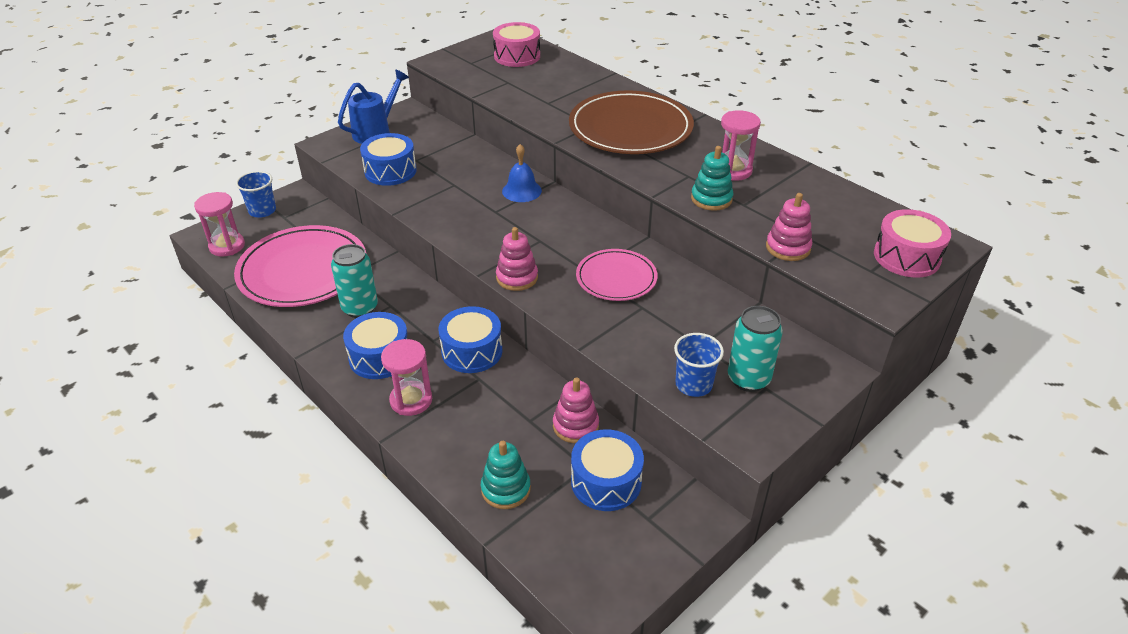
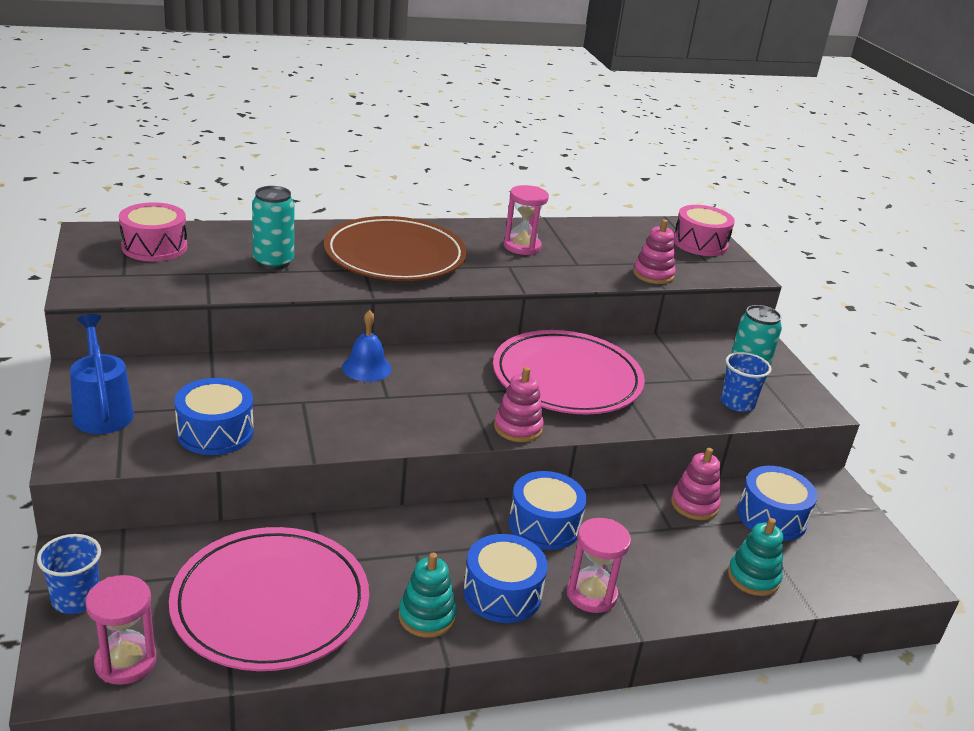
camera: 65 degrees left, 10 degrees down
(360, 308) = (398, 579): turquoise can -> turquoise can (273, 262)
(616, 278) = (567, 378): pink plate -> pink plate, size x1.74
(711, 199) = (555, 272): turquoise stacking toy -> turquoise stacking toy (427, 616)

